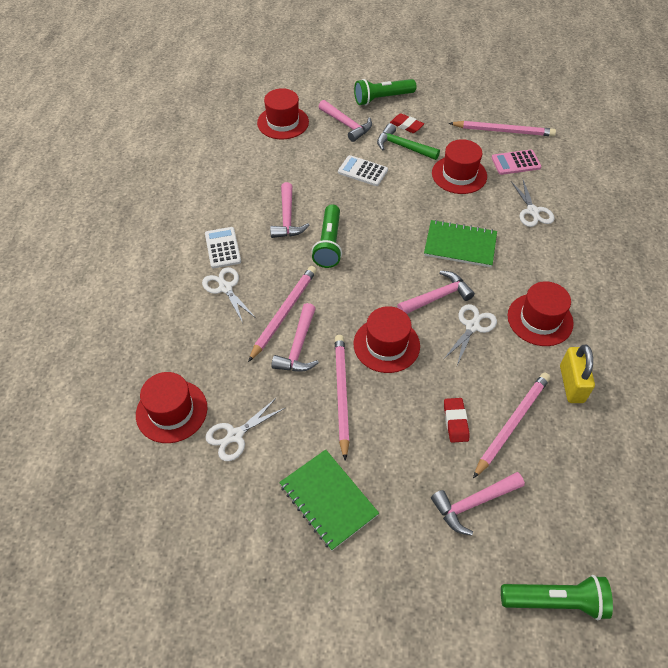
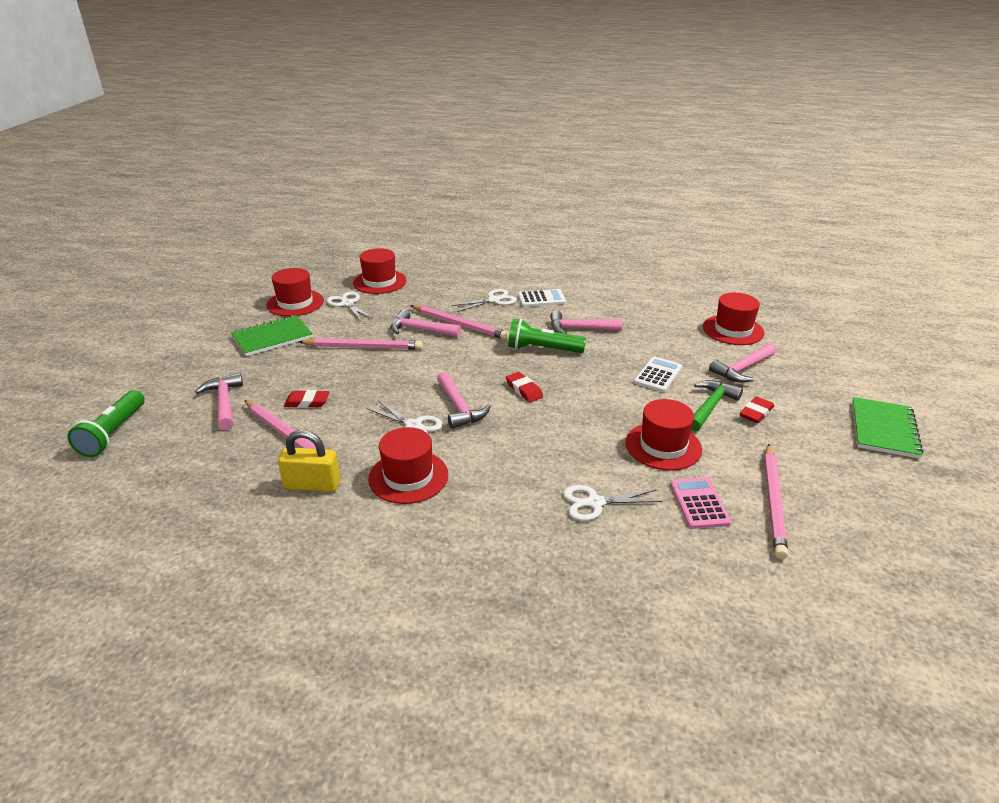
camera: 95 degrees right, 20 degrees down
(382, 98) = (809, 398): green flashlight -> none
(386, 345) = (407, 372): red hat -> red hat (295, 303)
(401, 254) = (524, 390): none -> red eraser
(460, 245) = (534, 431): green notebook -> green notebook (883, 429)

